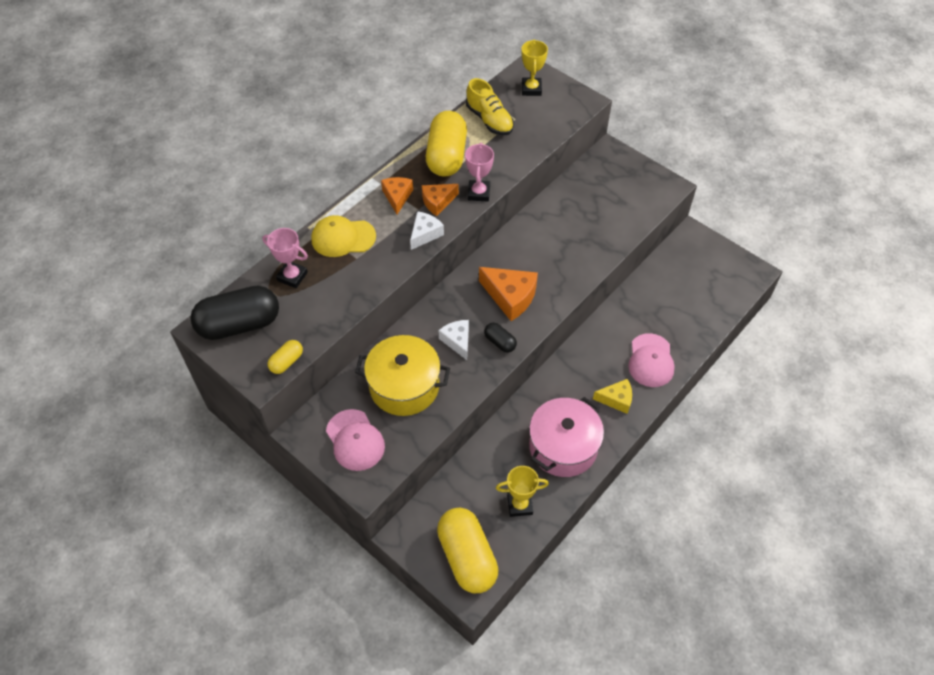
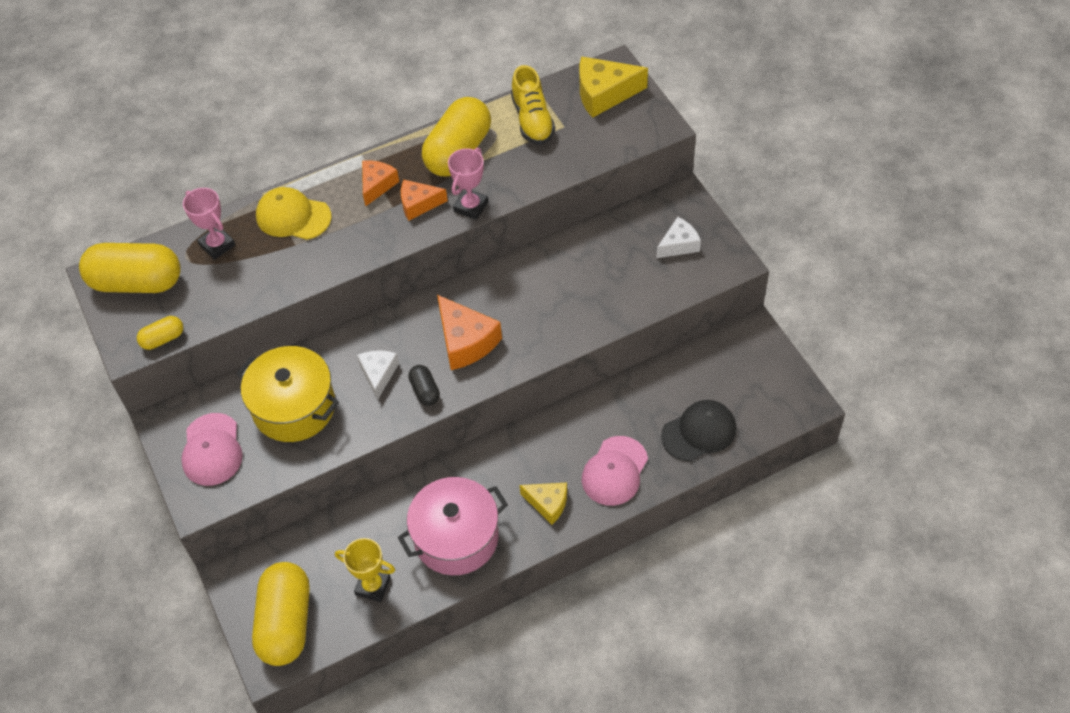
camera: 25 degrees right, 0 degrees up
(239, 324) = (137, 282): black capsule -> yellow capsule
(425, 234) = (384, 238): white cheese -> white cheese (678, 245)
(531, 89) = (604, 94): yellow trophy -> yellow cheese
(693, 314) = (699, 432): none -> black cap

